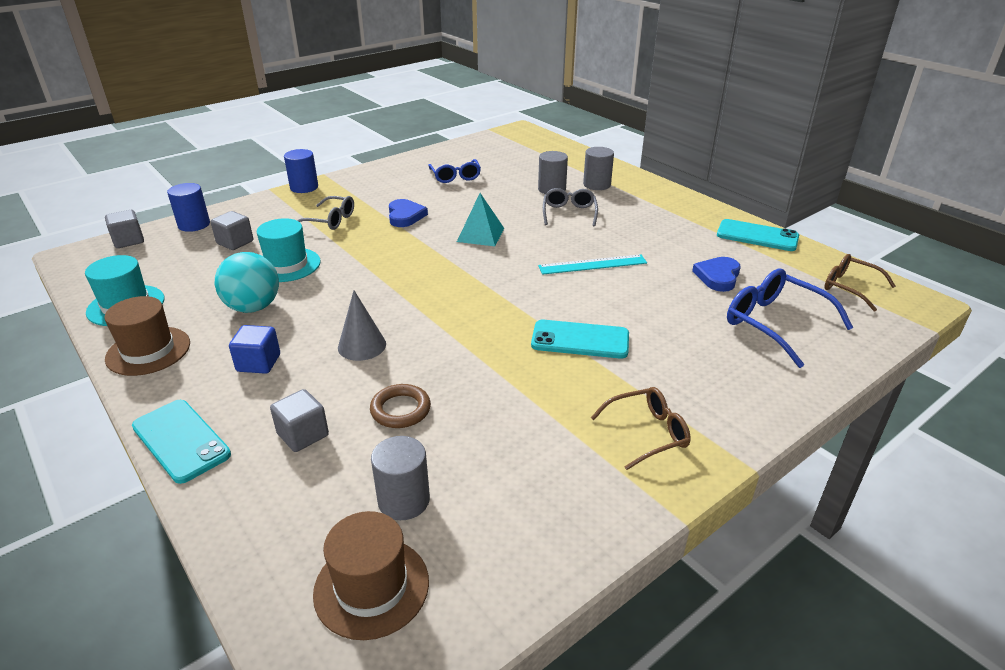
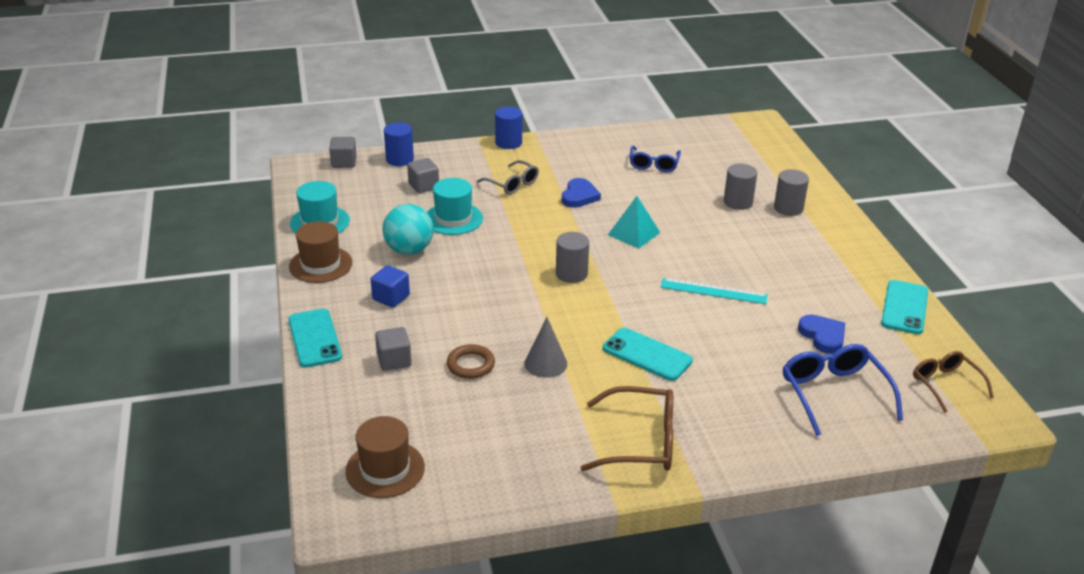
camera: 25 degrees right, 0 degrees up
(362, 345) = (472, 306): grey cone -> grey cone (545, 363)
(404, 500) = (435, 426): grey cylinder -> grey cylinder (571, 274)
(569, 213) = (734, 233): grey glasses -> none
(647, 433) = (641, 442): brown glasses -> brown glasses, size x1.52
(718, 276) = (823, 336): blue heart -> blue heart turned 105 degrees clockwise
(757, 236) = (904, 307): turquoise phone -> turquoise phone turned 60 degrees clockwise

